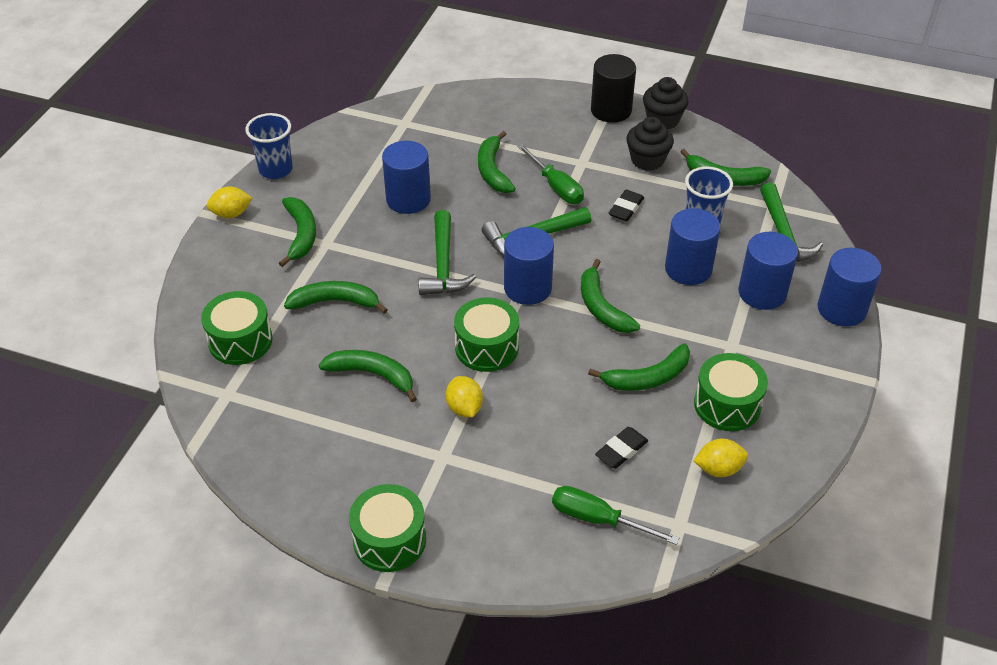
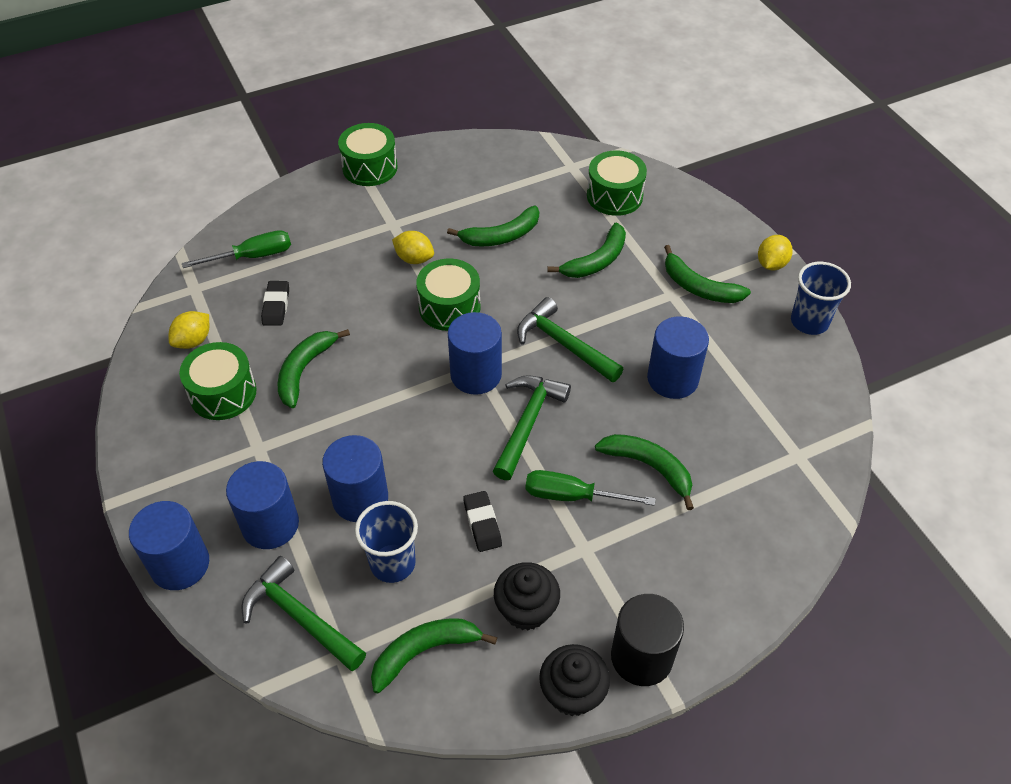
camera: 135 degrees right, 5 degrees up
(601, 307) = (399, 402): green banana -> none

